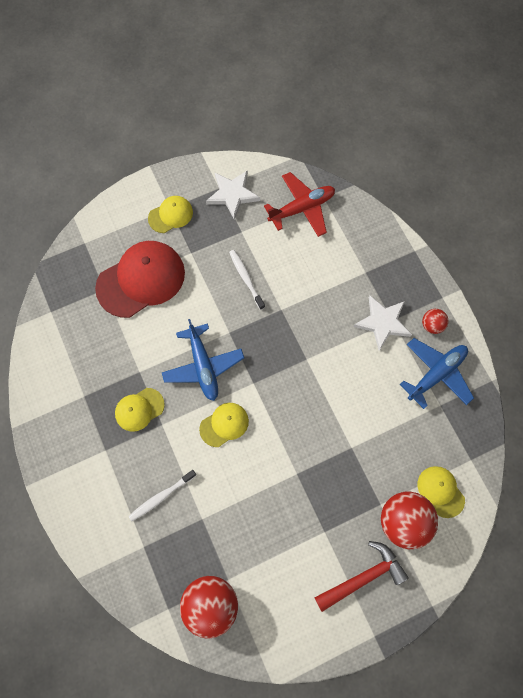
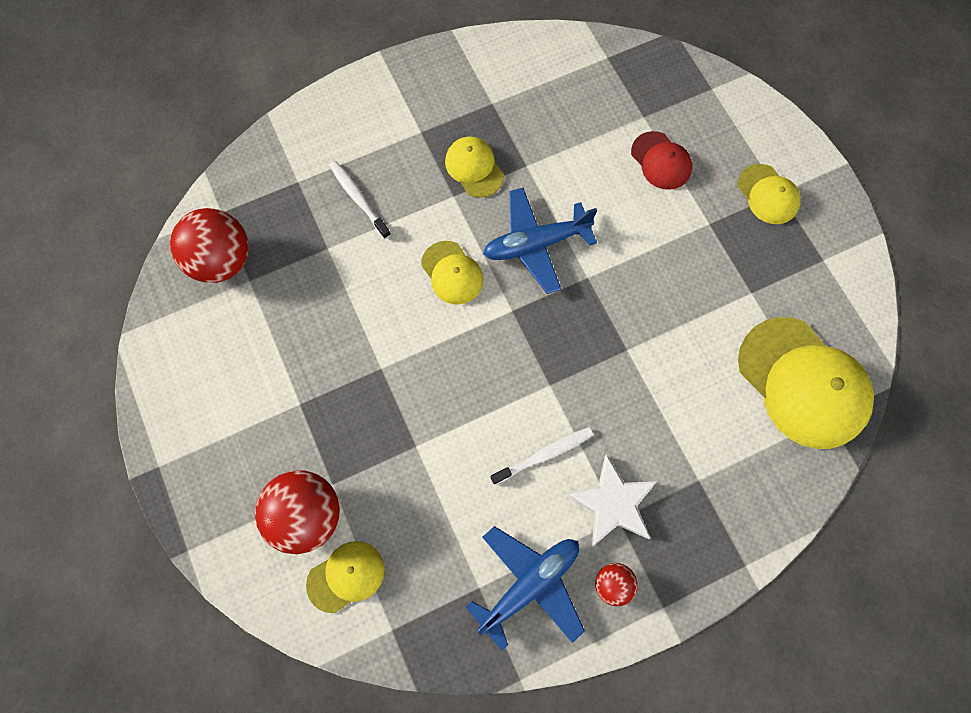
camera: 90 degrees right, 0 degrees up
(141, 280) = (661, 161): red cap -> red cap, size x0.52
(232, 195) = (814, 279): white star -> none
(246, 278) = (674, 299): white toothbrush -> white toothbrush (544, 455)
(302, 208) = (803, 383): red plane -> yellow cap
(363, 577) = (235, 454): red hammer -> none
(436, 374) = (529, 585): blue plane -> blue plane turned 90 degrees counterclockwise

